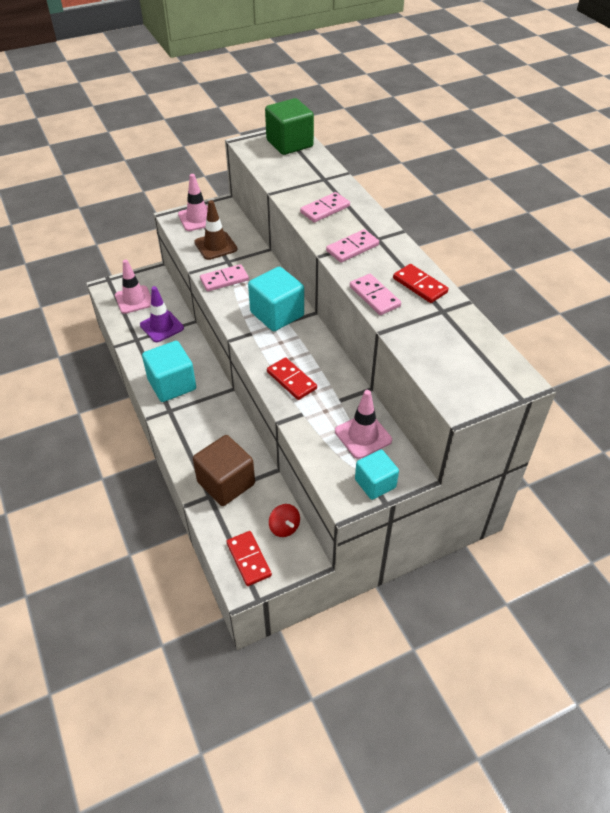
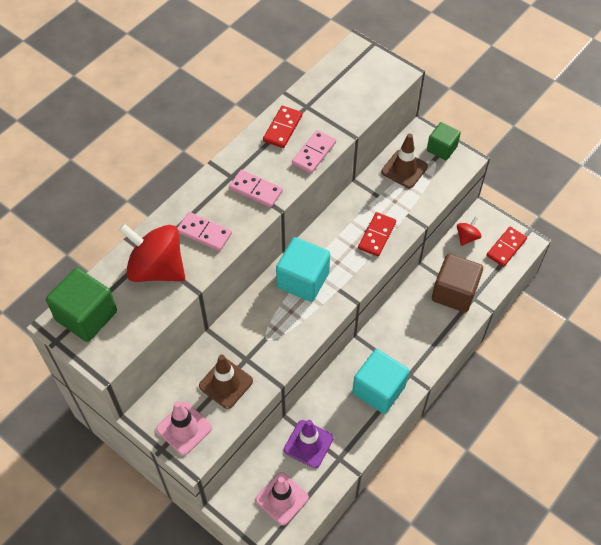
camera: 115 degrees left, 10 degrees up
(224, 280) = (277, 347): pink domino -> none
(307, 180) = (157, 268): none -> red spinning top
(363, 436) = (404, 169): pink traffic cone -> brown traffic cone
(375, 483) = (441, 148): turquoise cube -> green cube

